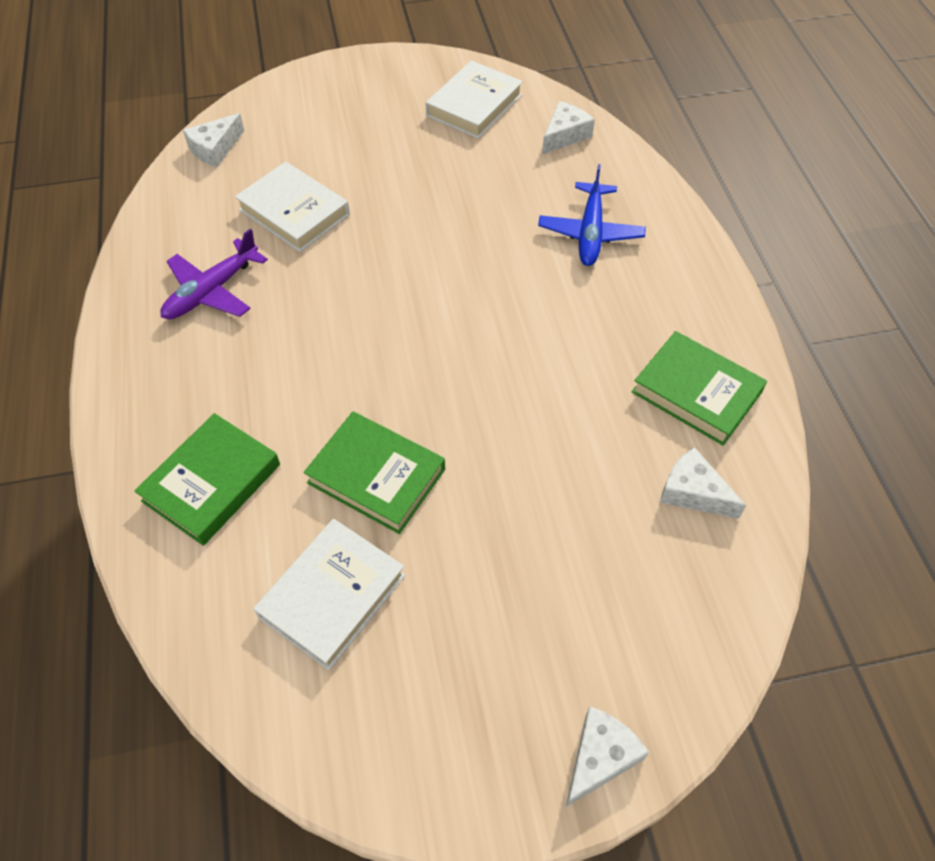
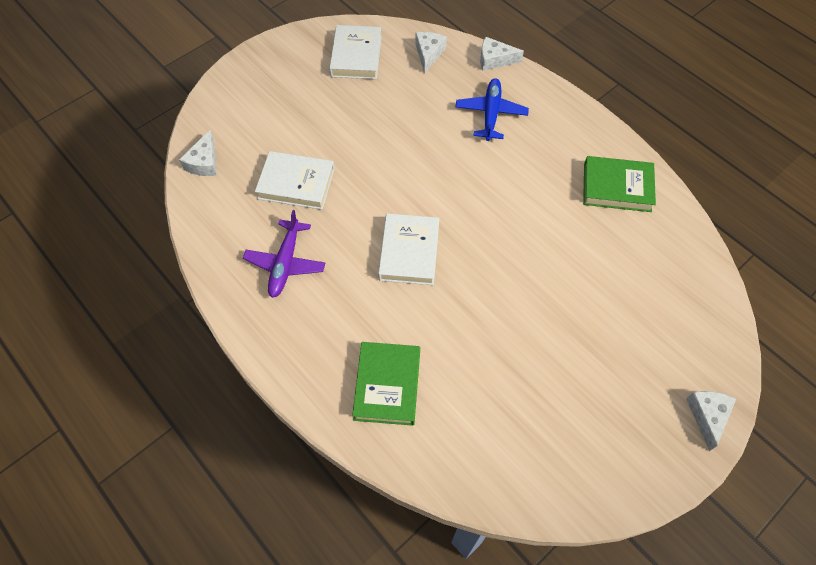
camera: 30 degrees left, 5 degrees up
(332, 596) = (510, 411): white book -> white book (409, 252)
(376, 476) = (481, 328): green book -> none
(590, 232) = (490, 114): blue plane -> blue plane turned 150 degrees counterclockwise
(693, 492) = (654, 247): white cheese -> white cheese (494, 60)

